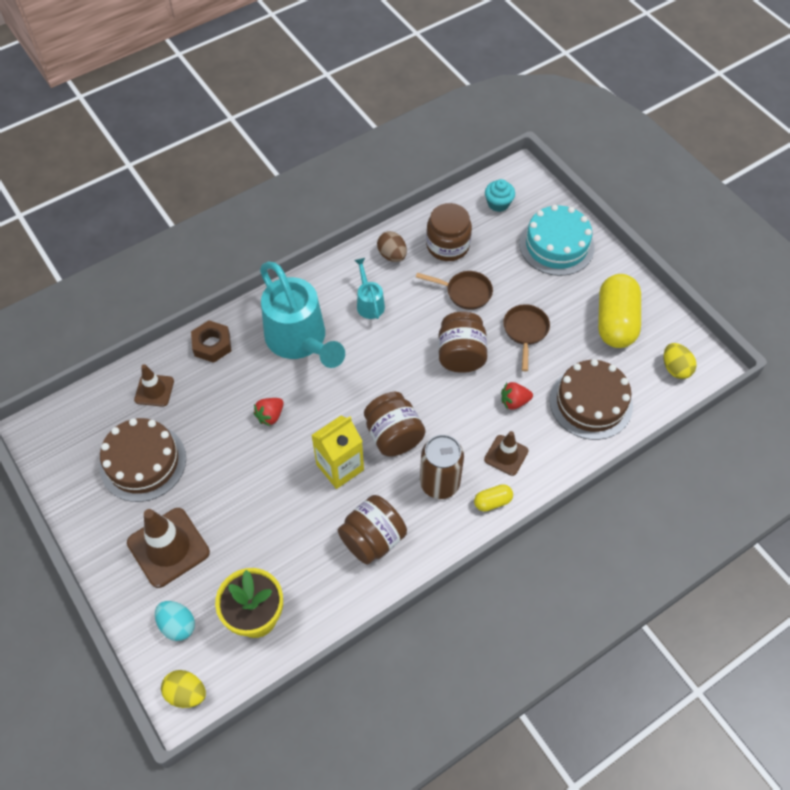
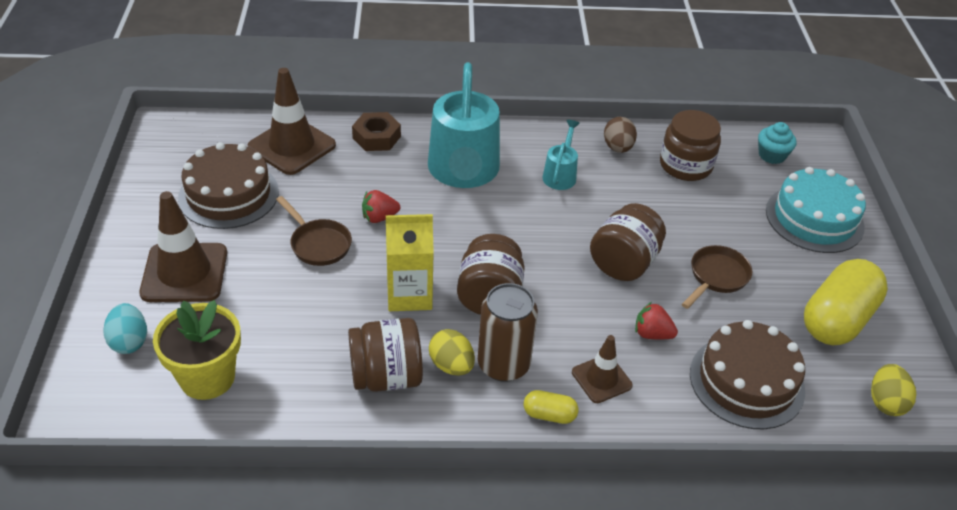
camera: 30 degrees right, 15 degrees down
(154, 390) = (292, 146): brown traffic cone -> brown traffic cone, size x1.74
(186, 693) = (79, 405): yellow egg -> yellow egg (451, 365)
(465, 292) = (673, 212): brown pan -> brown pan (318, 244)

